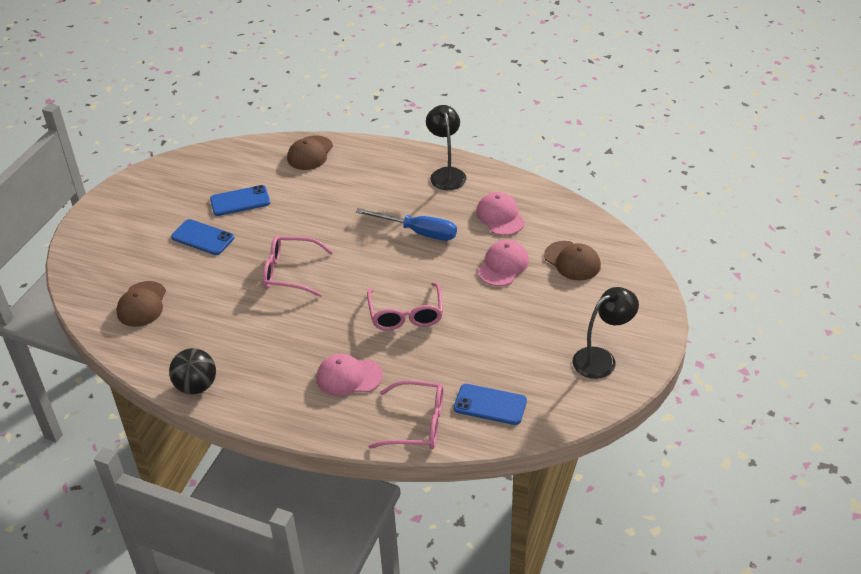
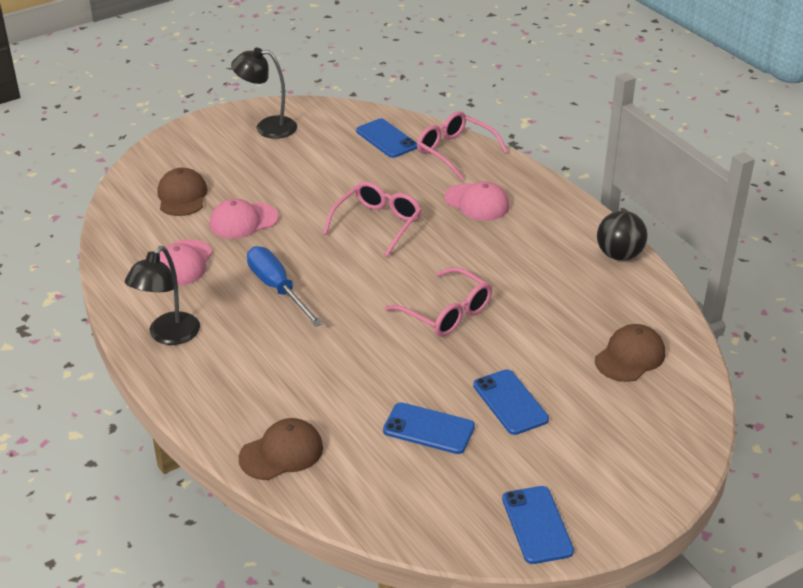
camera: 145 degrees left, 5 degrees down
(143, 186) = (537, 525): none -> blue phone

